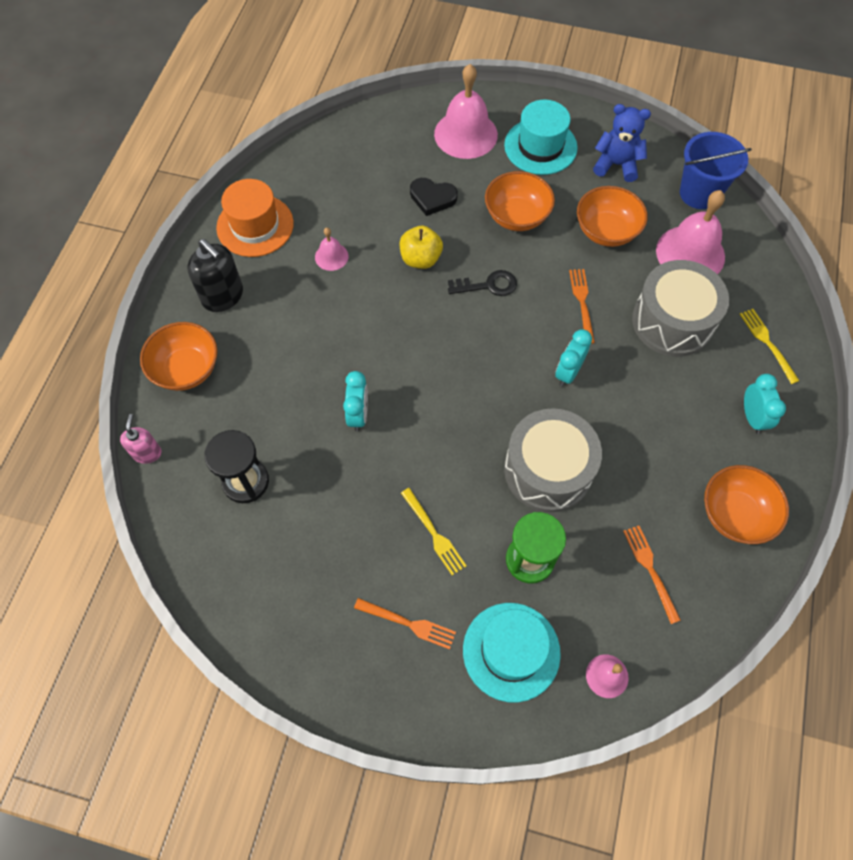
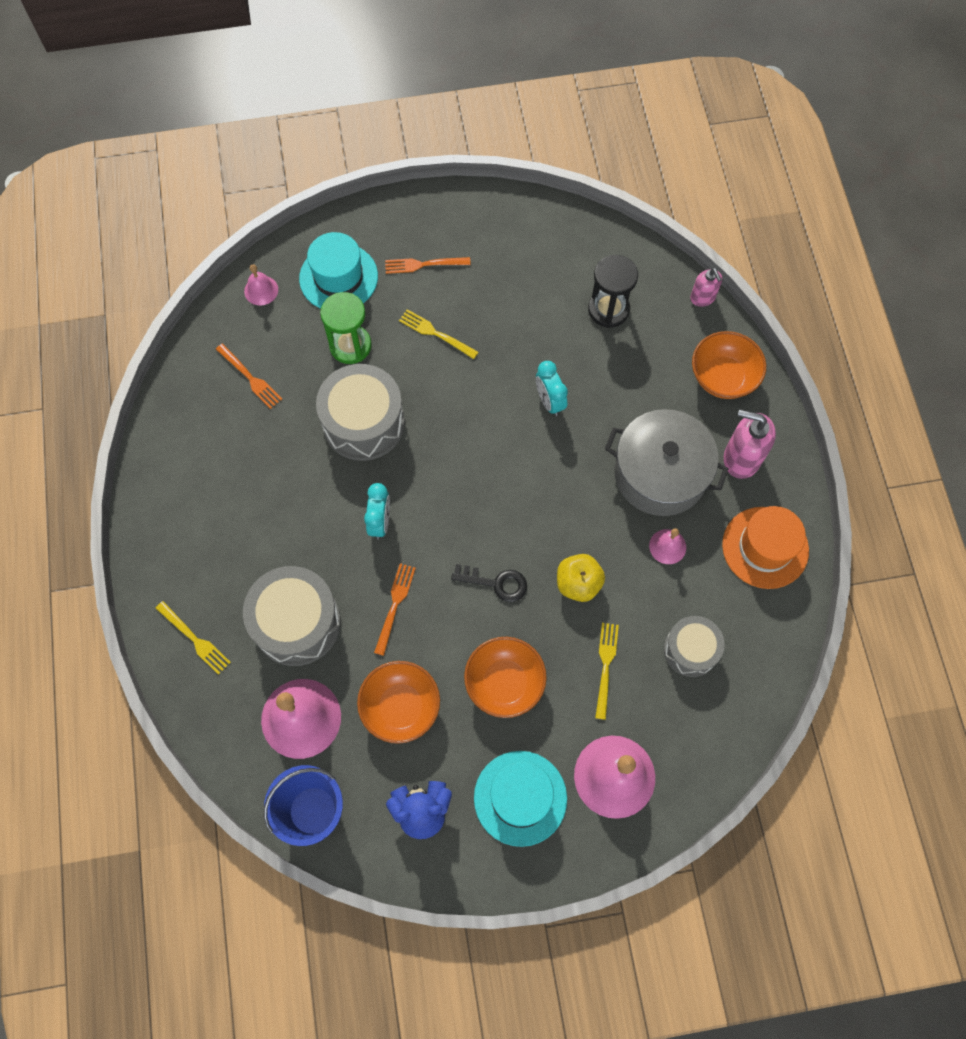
camera: 155 degrees right, 5 degrees up
(223, 296) = (741, 458): black soap dispenser -> pink soap dispenser
(300, 312) = (660, 474): none -> grey pot
(361, 184) = (690, 650): none -> grey drum
(432, 198) = (605, 666): black heart -> yellow fork
(488, 285) = (496, 583): black key -> black key turned 135 degrees counterclockwise
(582, 302) = (395, 605): orange fork -> orange fork turned 135 degrees counterclockwise
(735, 514) = (190, 452): orange bowl -> none
(752, 417) = (193, 550): turquoise clock -> none

